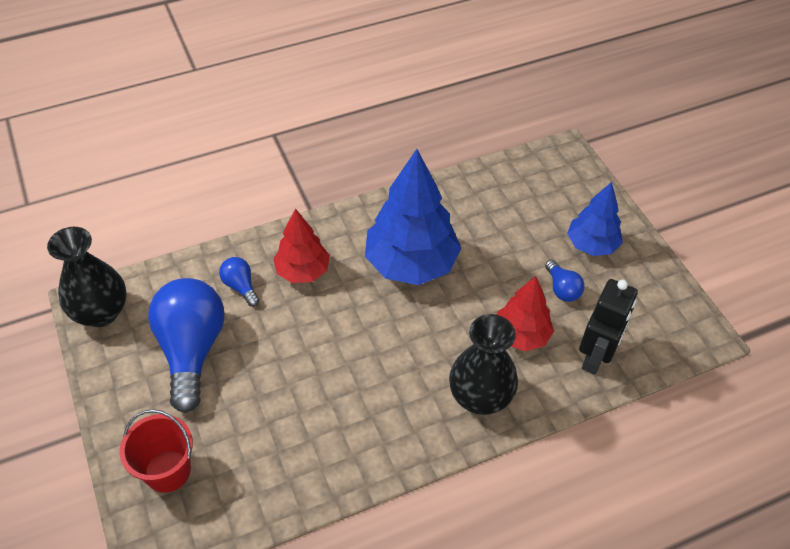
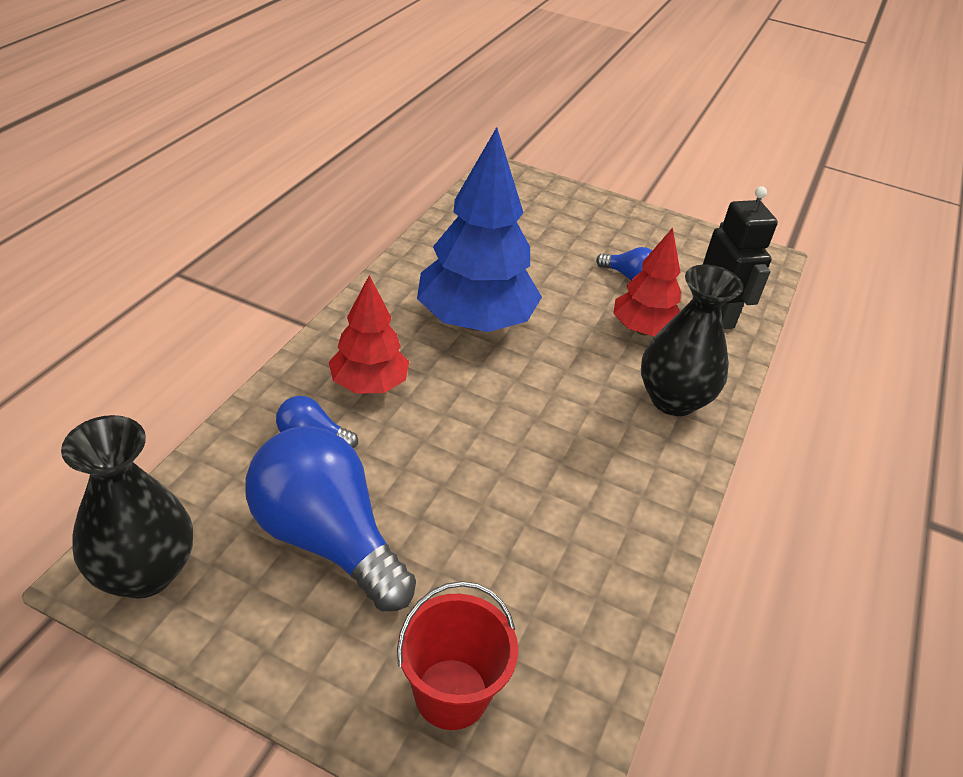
camera: 45 degrees left, 10 degrees down
(591, 245) = (610, 233): blue tree -> none

